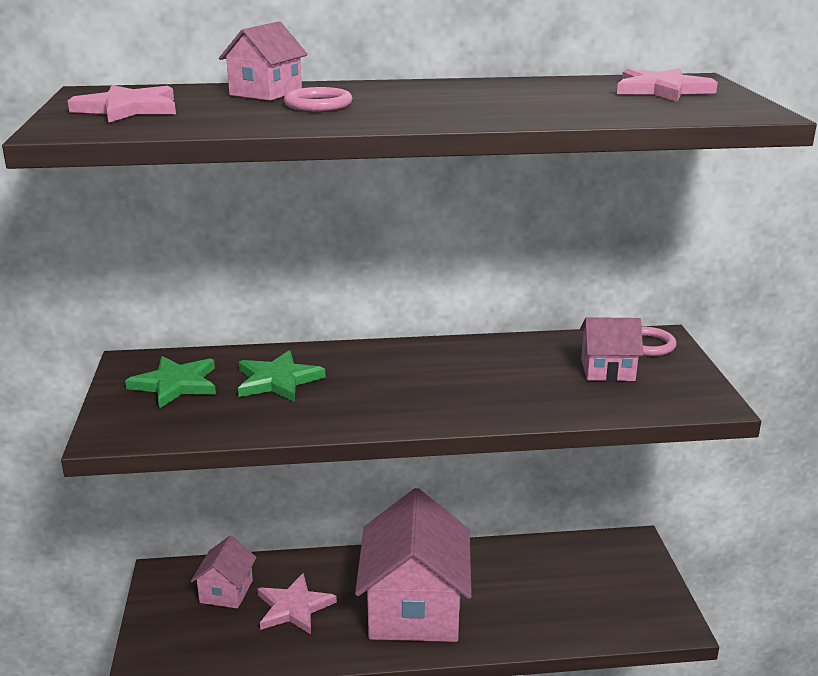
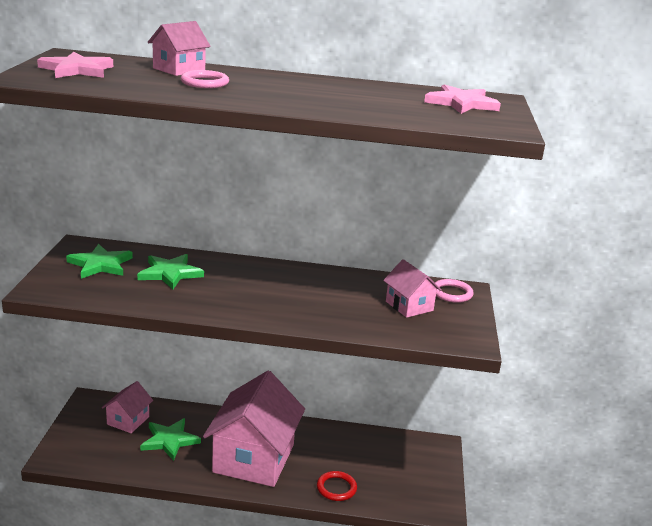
camera: 10 degrees right, 0 degrees up
(293, 607) = (169, 440): pink star -> green star
(536, 626) = (336, 488): none -> red ring
(607, 370) = (409, 306): pink house -> pink house turned 45 degrees clockwise

